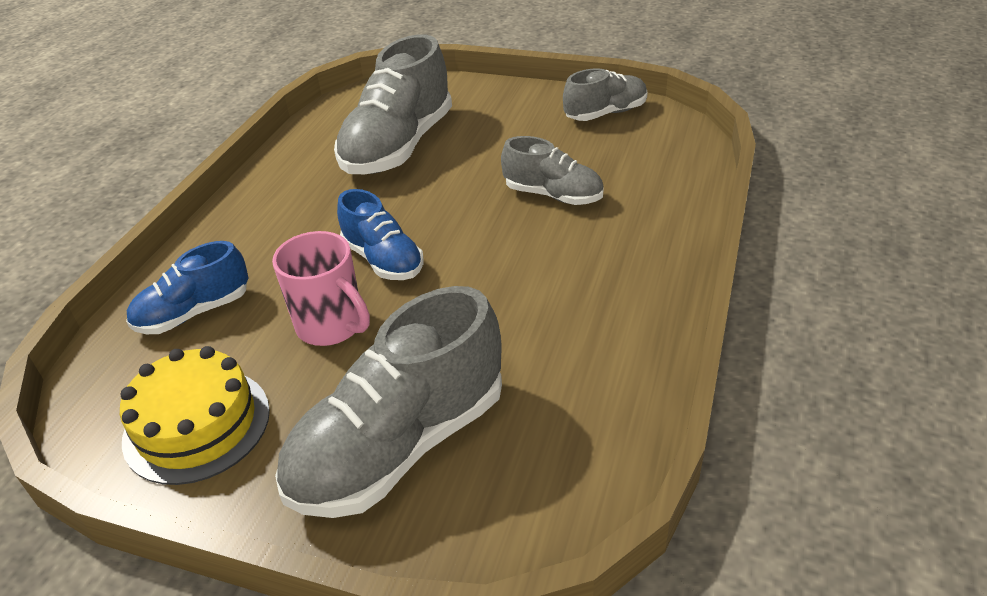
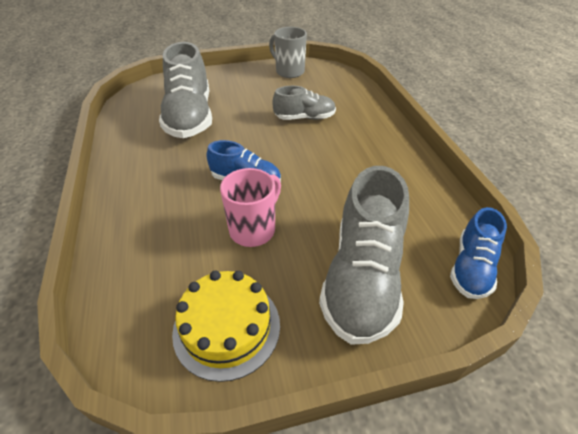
camera: 35 degrees left, 5 degrees up
(194, 313) = (150, 259): blue shoe -> blue shoe (471, 268)
(332, 326) = (253, 229): pink mug -> pink mug turned 60 degrees counterclockwise
(605, 113) = (289, 71): grey shoe -> grey mug

